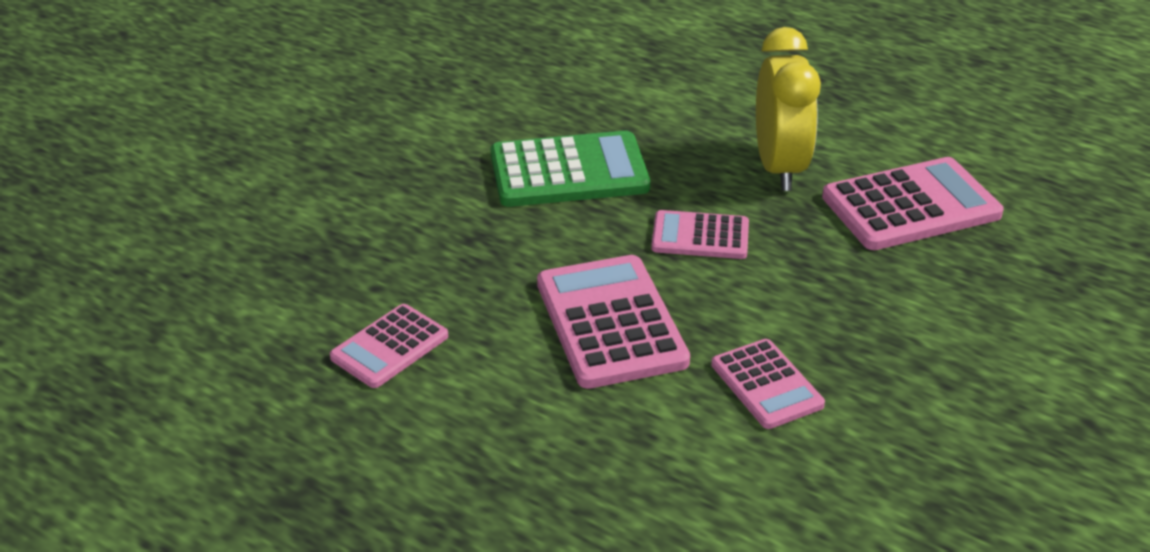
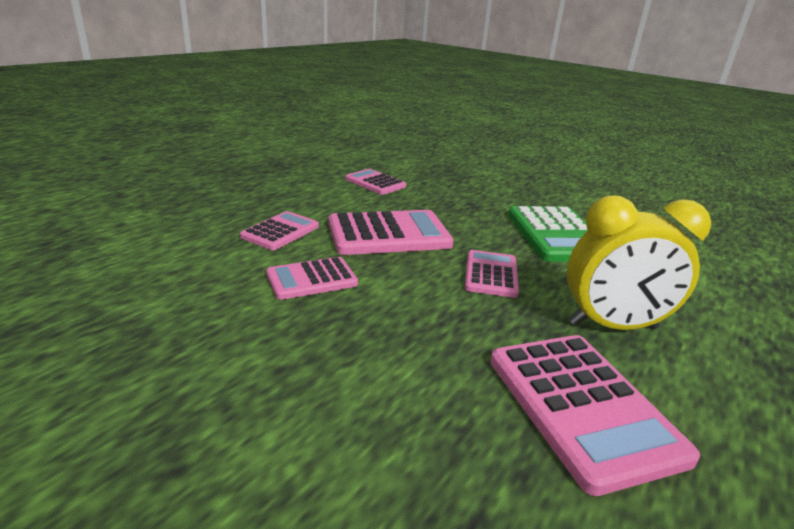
camera: 90 degrees right, 10 degrees down
(634, 437) = (280, 232): none -> pink calculator

